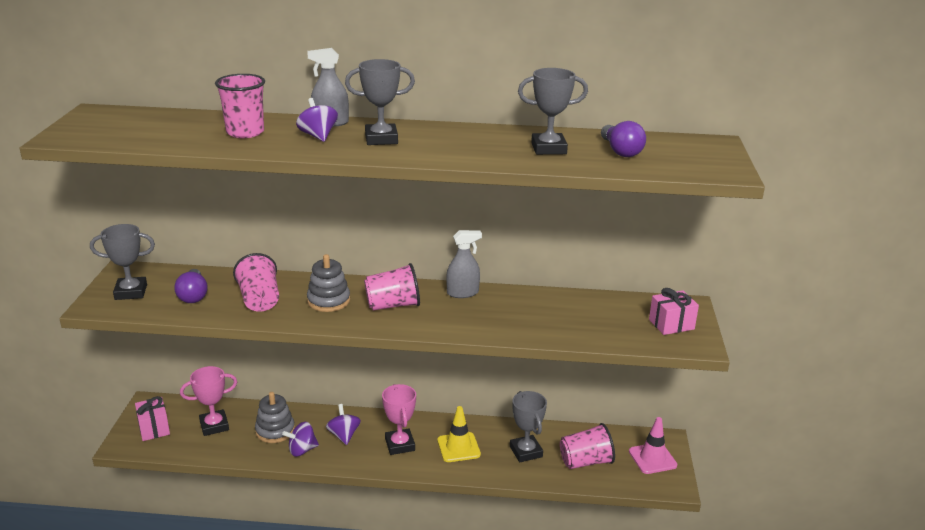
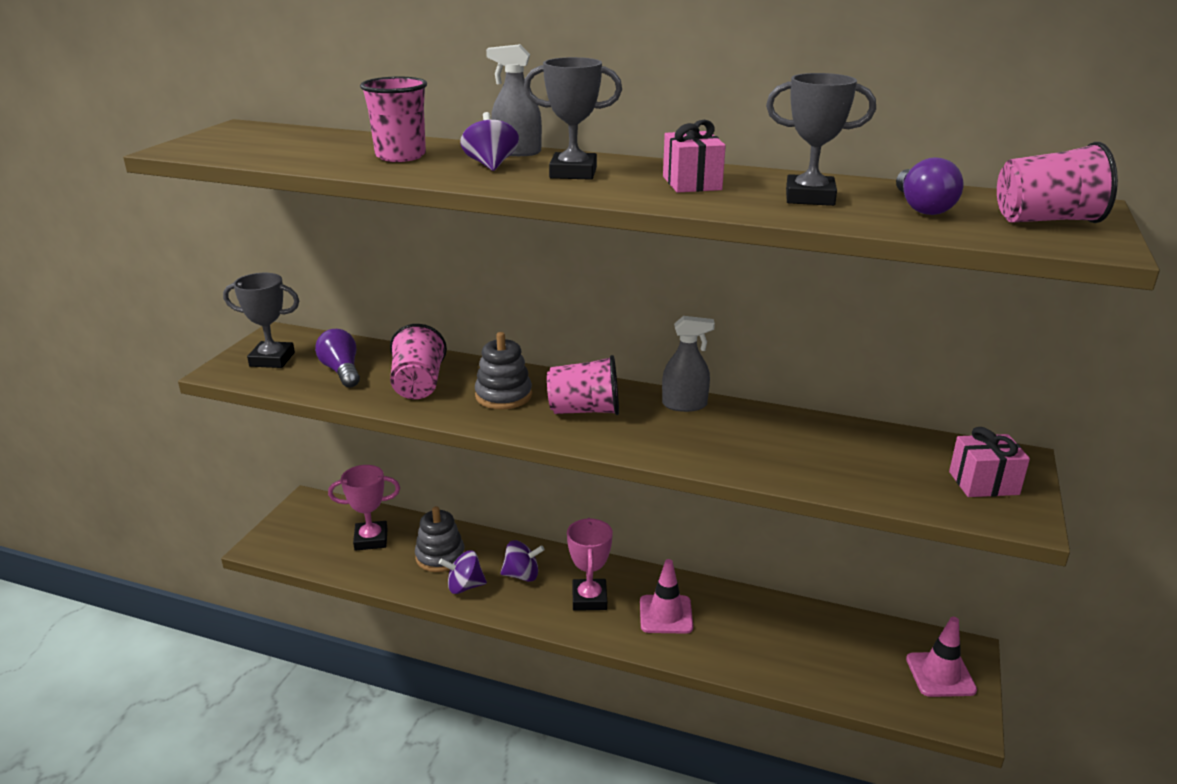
camera: 15 degrees right, 0 degrees up
(154, 428) = (302, 532): pink gift -> pink gift (691, 183)
(193, 295) = (341, 371): purple light bulb -> purple light bulb turned 150 degrees clockwise
(344, 435) = (522, 575): purple spinning top -> purple spinning top turned 90 degrees clockwise
(458, 447) = (666, 614): yellow traffic cone -> pink traffic cone
(526, 452) = (756, 635): grey trophy -> none
(585, 461) = (839, 663): pink cup -> pink cup (1046, 220)

